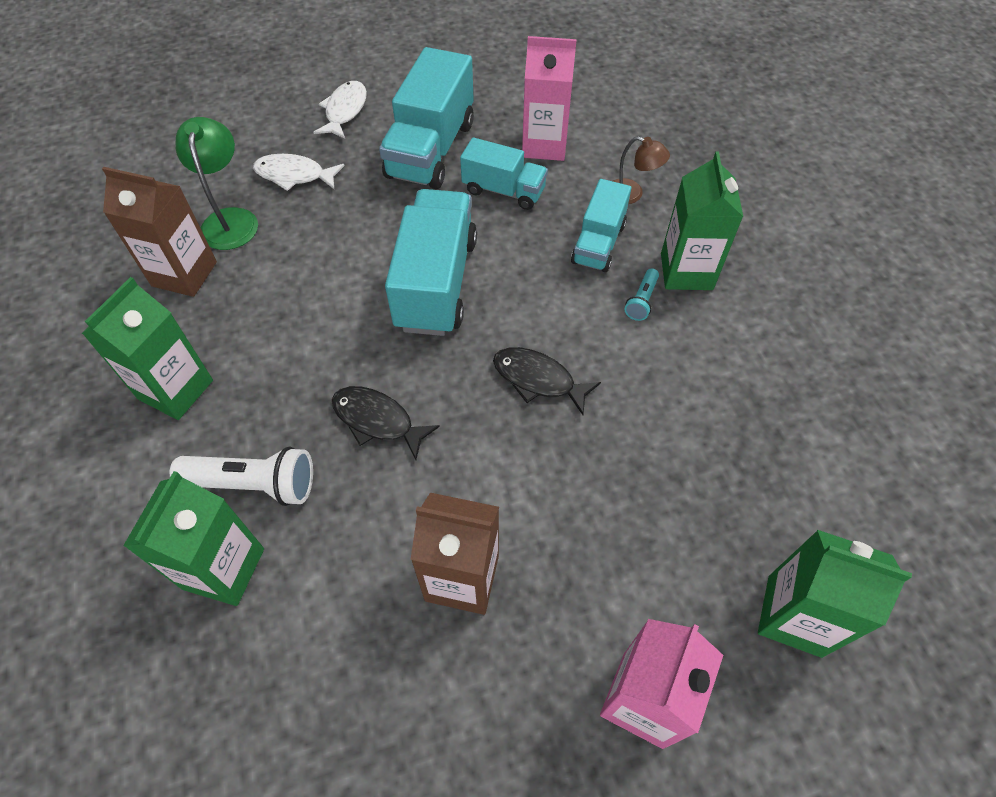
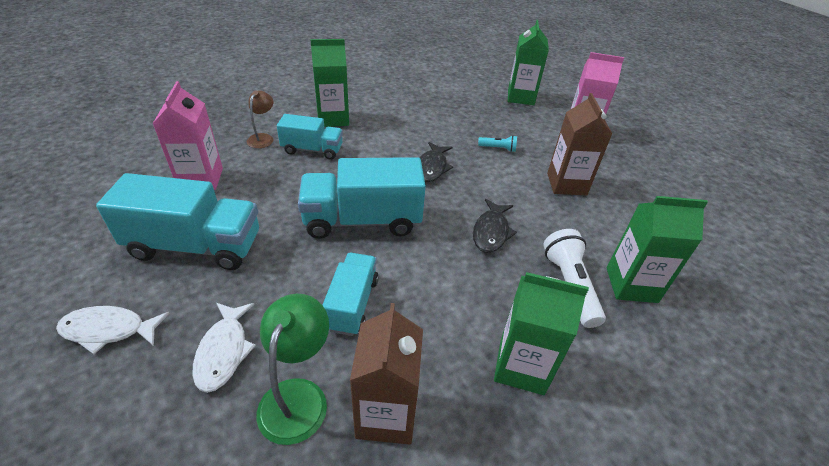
camera: 105 degrees left, 15 degrees down
(230, 219) = (298, 396): green lamp -> green lamp turned 120 degrees clockwise
(503, 191) = (256, 196): turquoise truck -> turquoise truck (352, 304)
(641, 301) = (360, 133): turquoise flashlight -> turquoise flashlight (498, 148)

